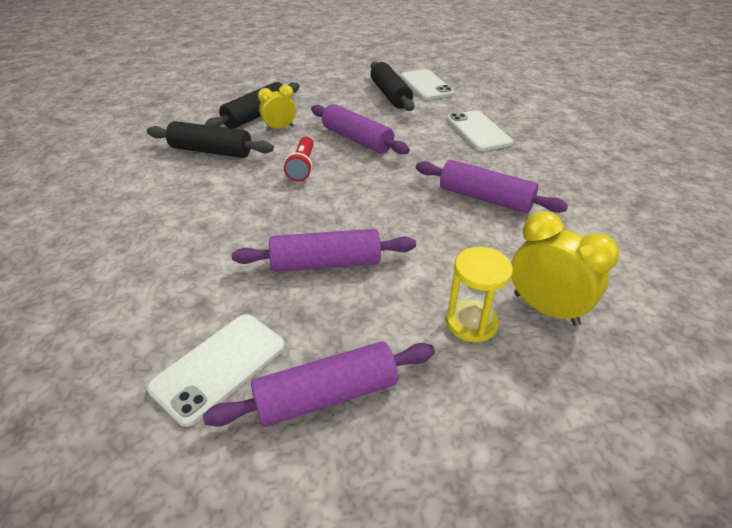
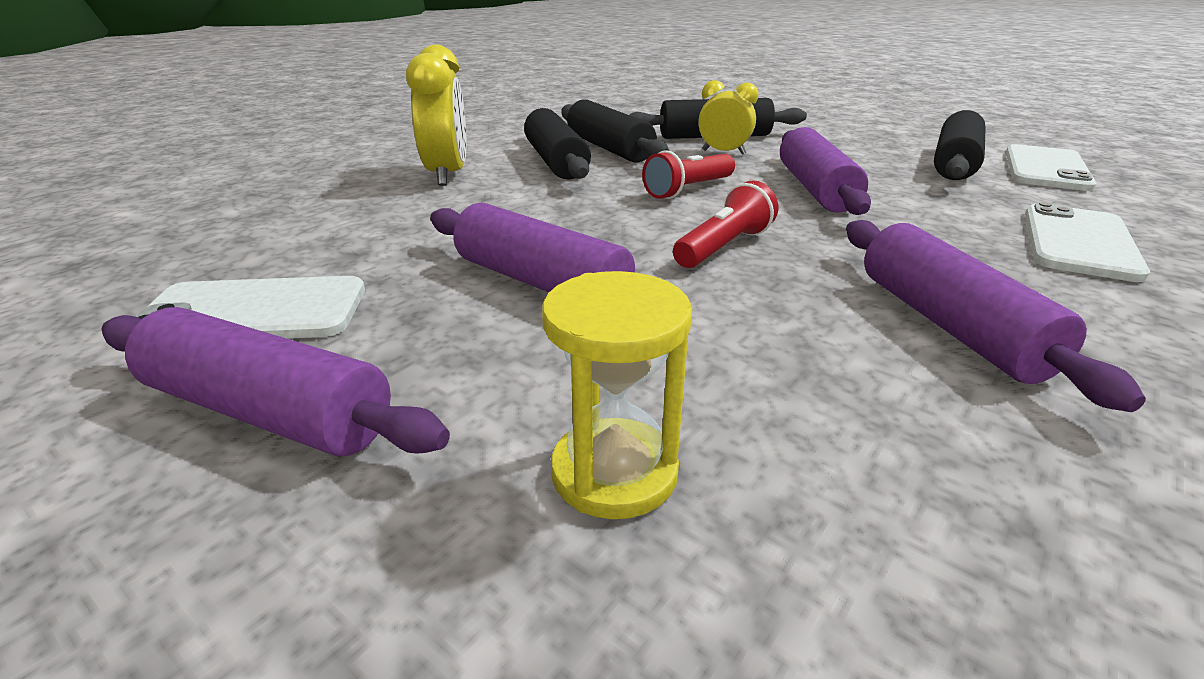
camera: 45 degrees right, 10 degrees down
(197, 177) = (556, 162): none -> black rolling pin
(368, 198) = (724, 247): none -> red flashlight
(545, 309) = (814, 559): yellow clock -> yellow clock (447, 175)

